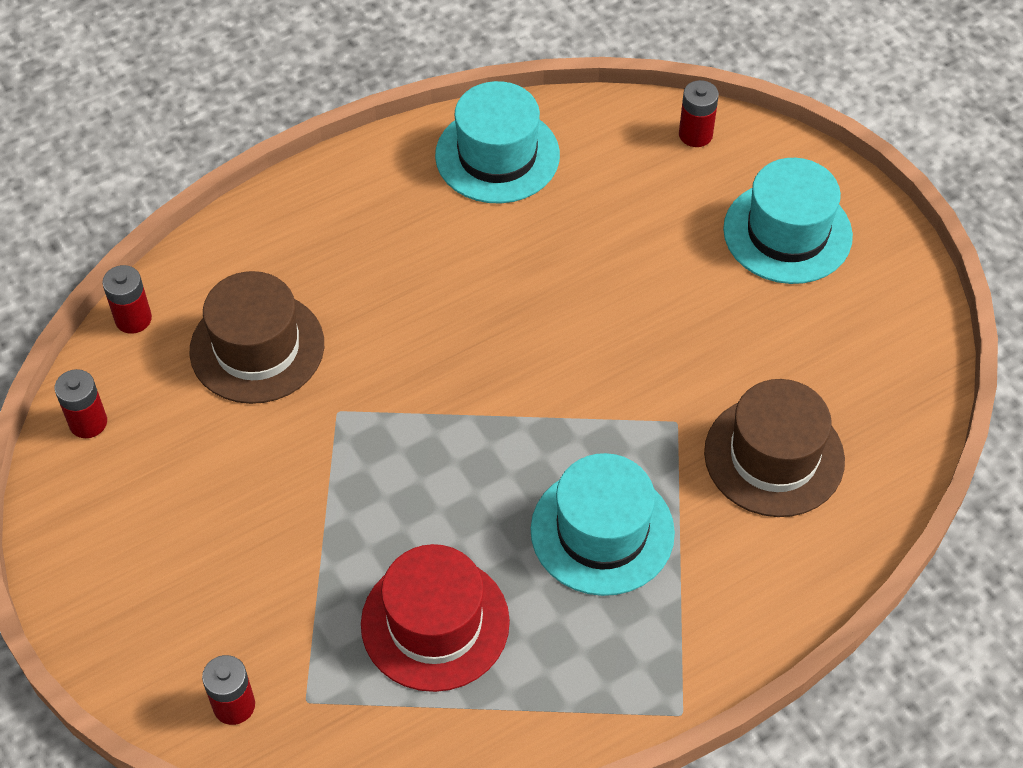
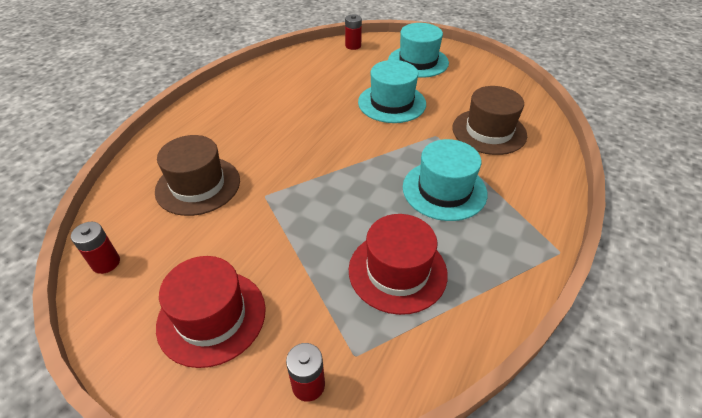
camera: 30 degrees left, 10 degrees down
(133, 319) = (111, 200): red battery -> none
(174, 564) = (212, 316): none -> red hat
(497, 155) = (272, 76): turquoise hat -> turquoise hat (392, 103)

